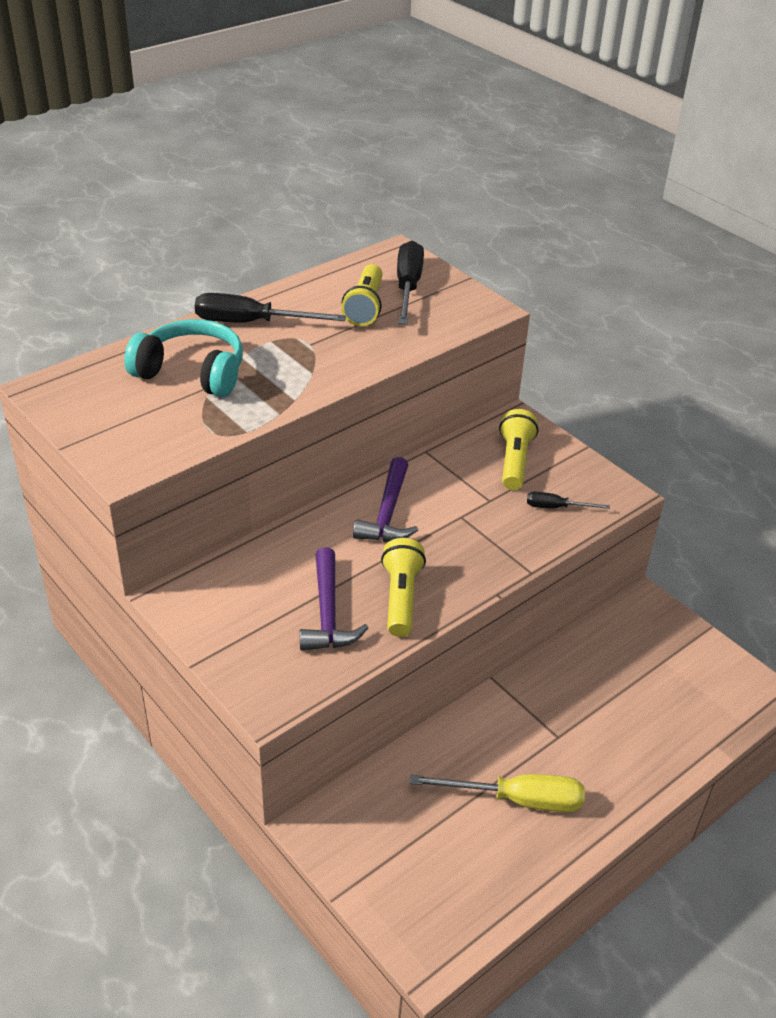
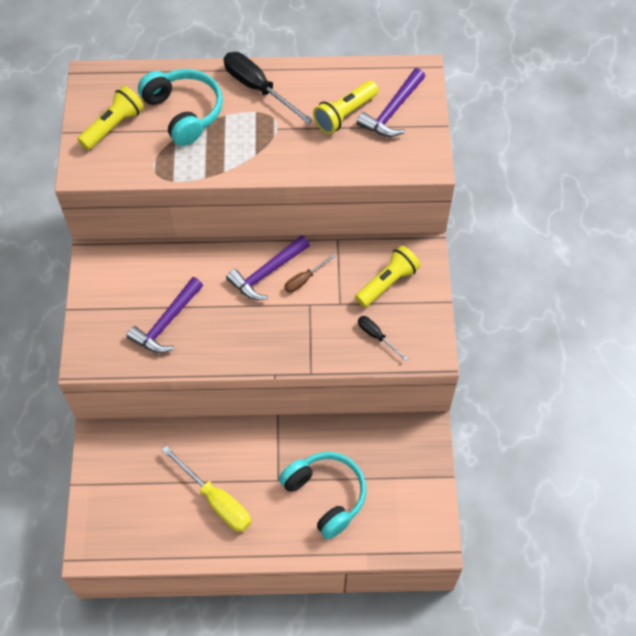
camera: 40 degrees right, 20 degrees up
(401, 597) = (216, 339): yellow flashlight -> yellow flashlight (113, 126)
(408, 287) = (392, 111): black screwdriver -> purple hammer
(432, 499) = (304, 279): none -> brown screwdriver
(620, 719) = (325, 495): none -> turquoise headphones

